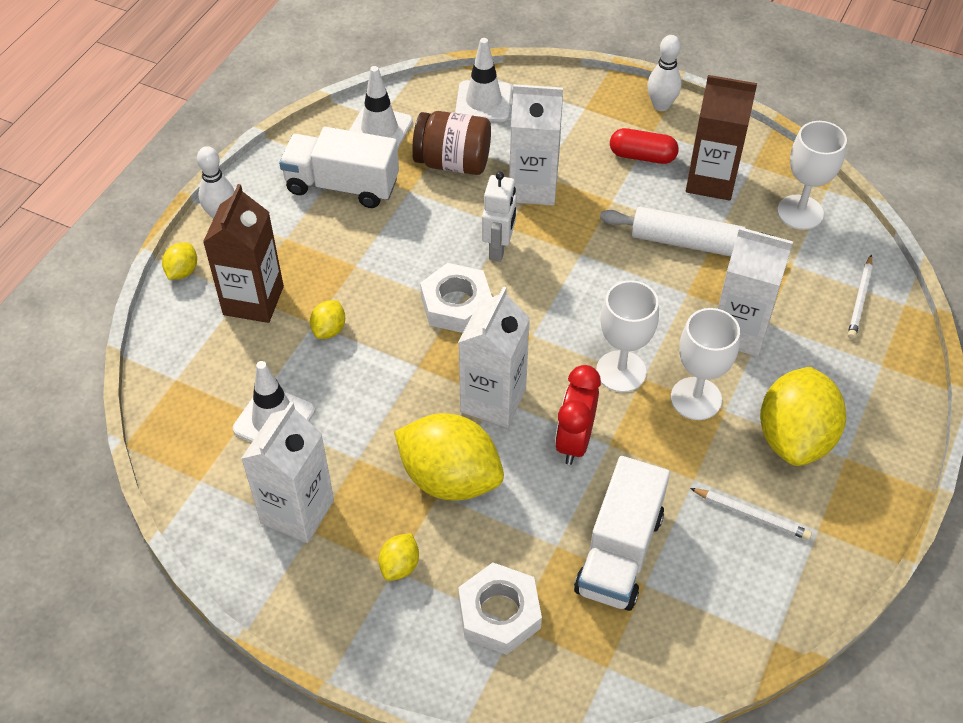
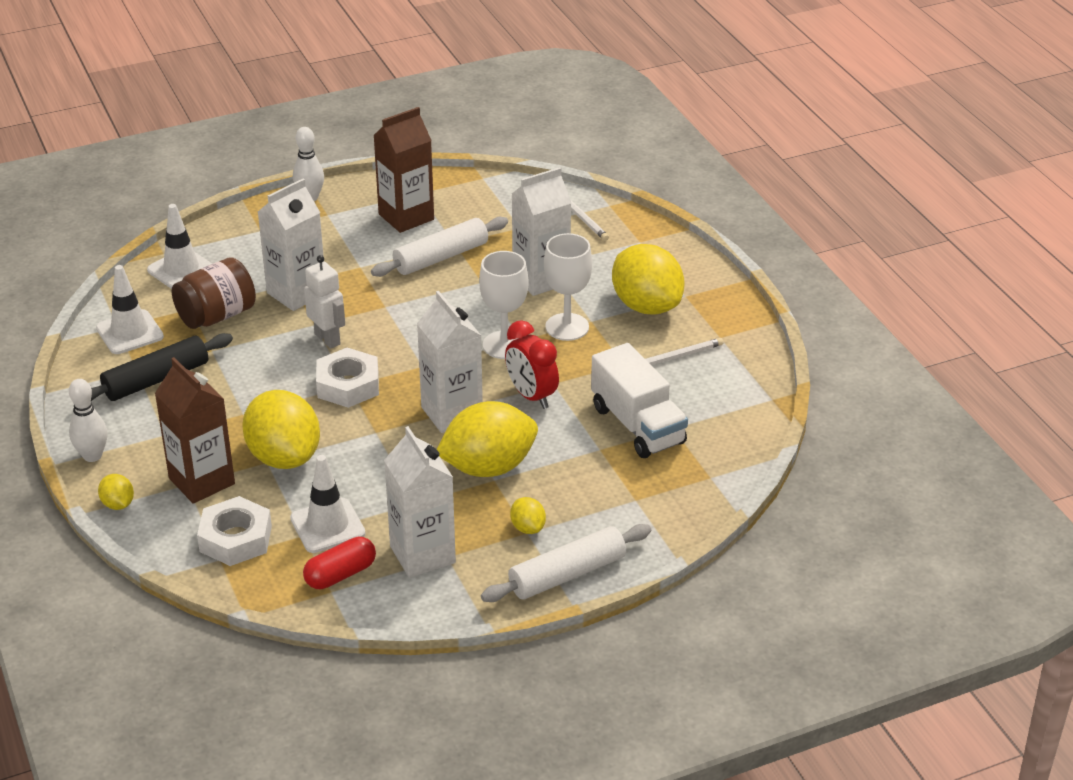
camera: 50 degrees left, 15 degrees down
(329, 329) = (284, 457): yellow lemon -> yellow lemon, size x2.24
(342, 185) = (156, 379): white truck -> black rolling pin
(366, 641) = (567, 574): none -> white rolling pin
(499, 613) = (618, 502): white nut -> white nut (235, 539)
(642, 156) = (342, 232): red capsule -> red capsule (340, 574)
(800, 212) = (484, 199): white goblet -> none

